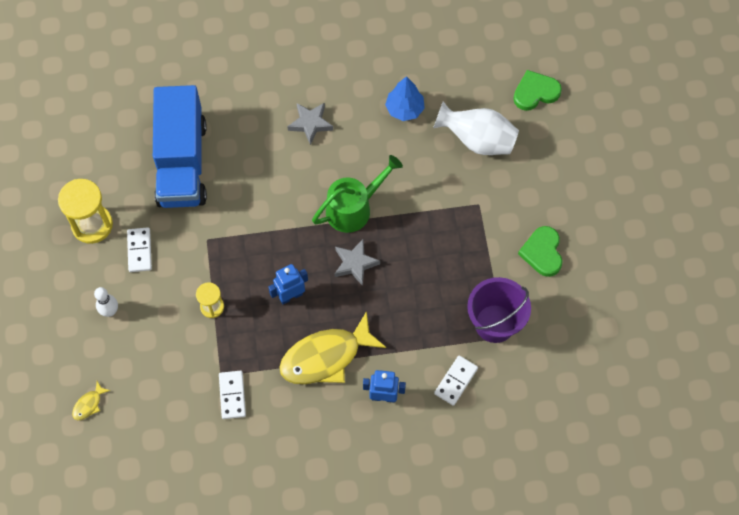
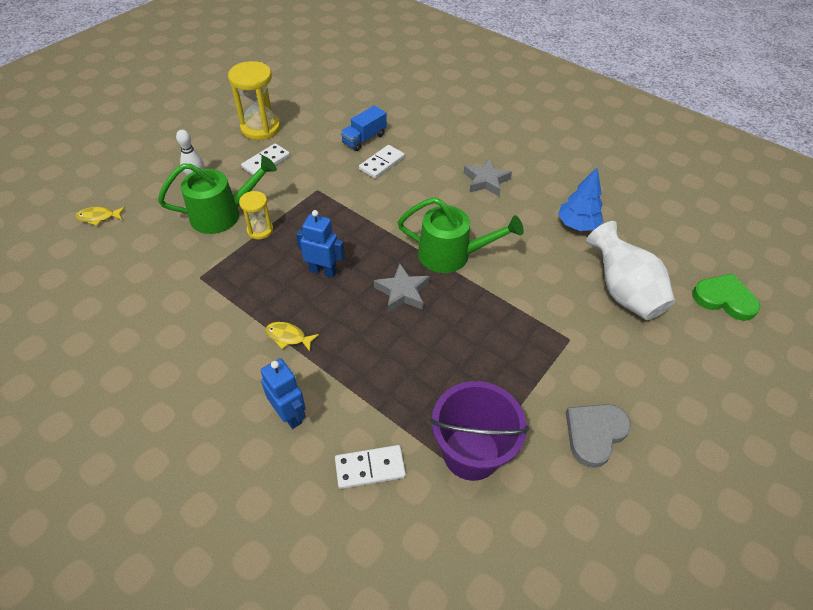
camera: 45 degrees right, 15 degrees down
(170, 320) = (223, 214): none -> green watering can
(182, 163) = (364, 139): blue truck -> blue truck, size x0.43
(232, 395) = (186, 298): white domino -> white domino (382, 163)
(326, 357) = (288, 337): yellow fish -> yellow fish, size x0.41
(542, 252) = (594, 434): green heart -> grey heart

